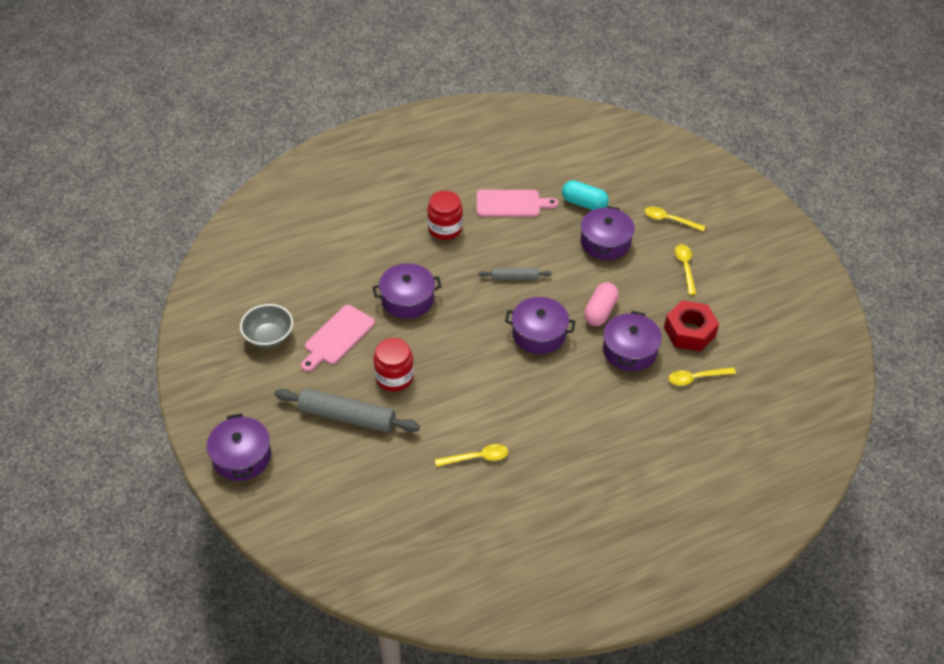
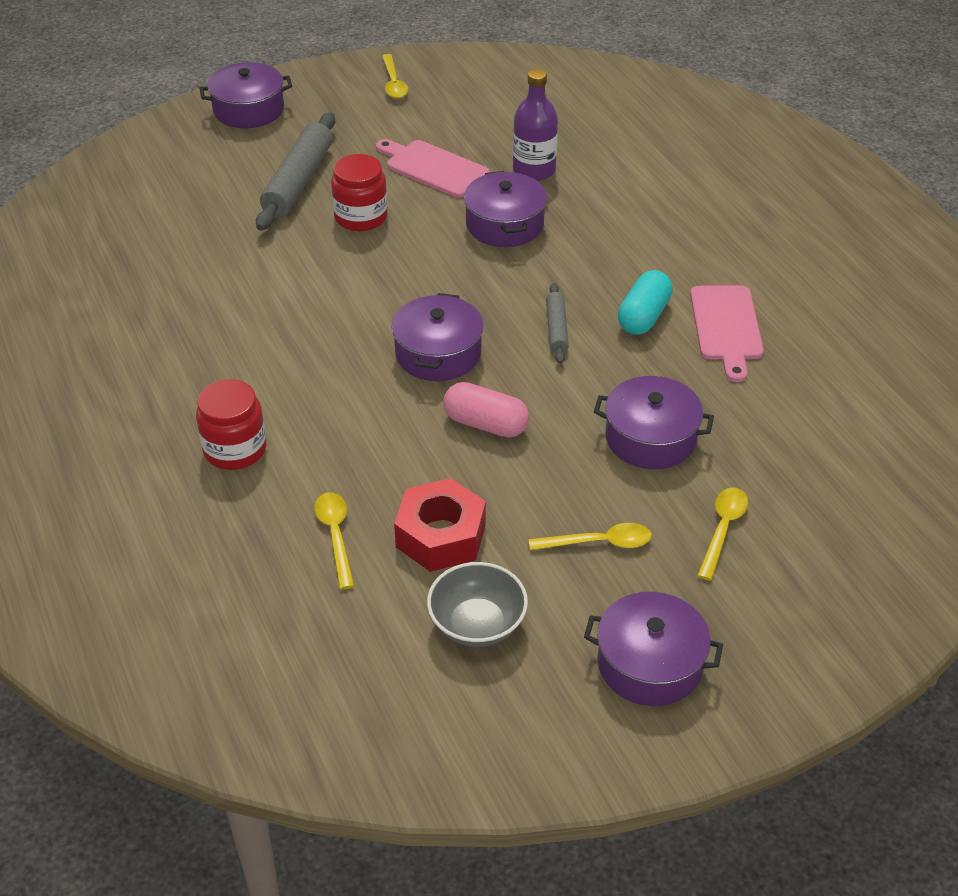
camera: 90 degrees right, 5 degrees down
(269, 336) = (435, 115): grey bowl -> grey bowl (477, 624)
(346, 282) = (534, 170): none -> purple bottle
(445, 228) = (655, 257): red jar -> red jar (235, 449)
(477, 458) = (214, 291): yellow spoon -> yellow spoon (393, 83)
(584, 203) = (745, 414): turquoise capsule -> turquoise capsule (644, 316)
(629, 350) = (400, 455): purple pot -> purple pot (650, 664)

